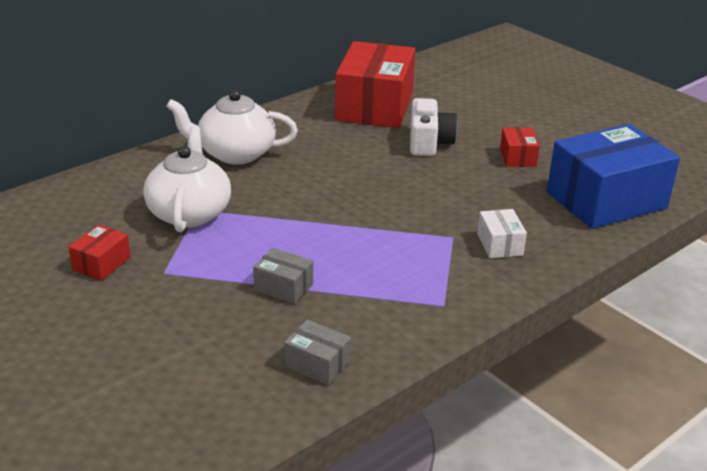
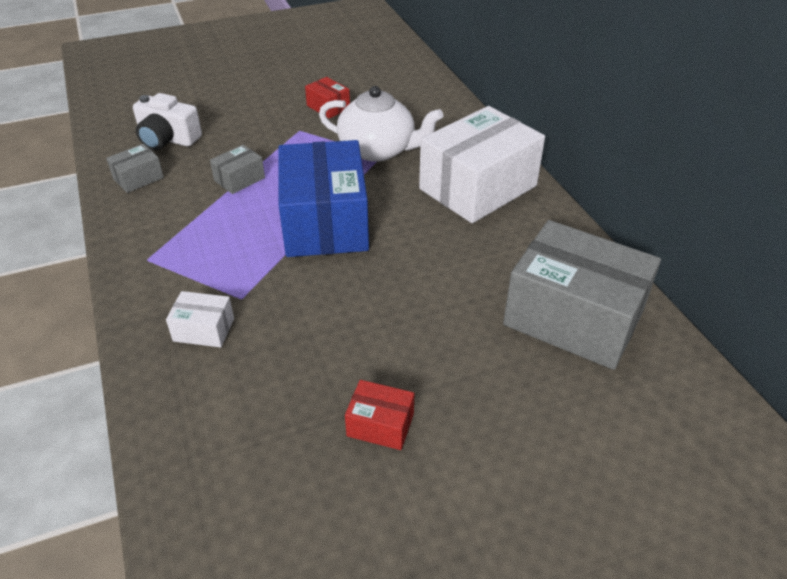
camera: 110 degrees right, 10 degrees up
(235, 153) = (478, 187): white teapot -> white box
(374, 106) = (573, 318): red box -> grey box
(429, 142) = (454, 342): white camera -> white camera (167, 139)
(606, 200) = (223, 481): blue box -> blue box (325, 222)

